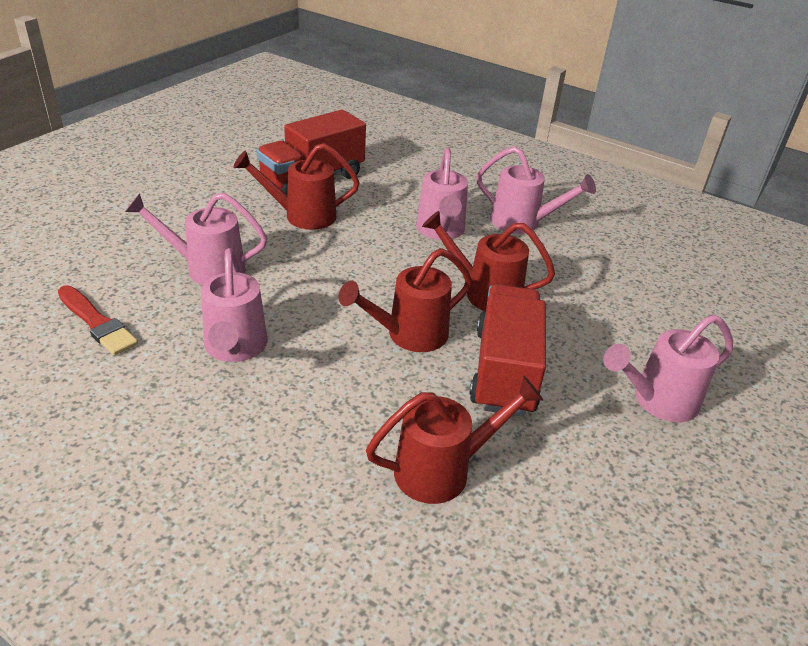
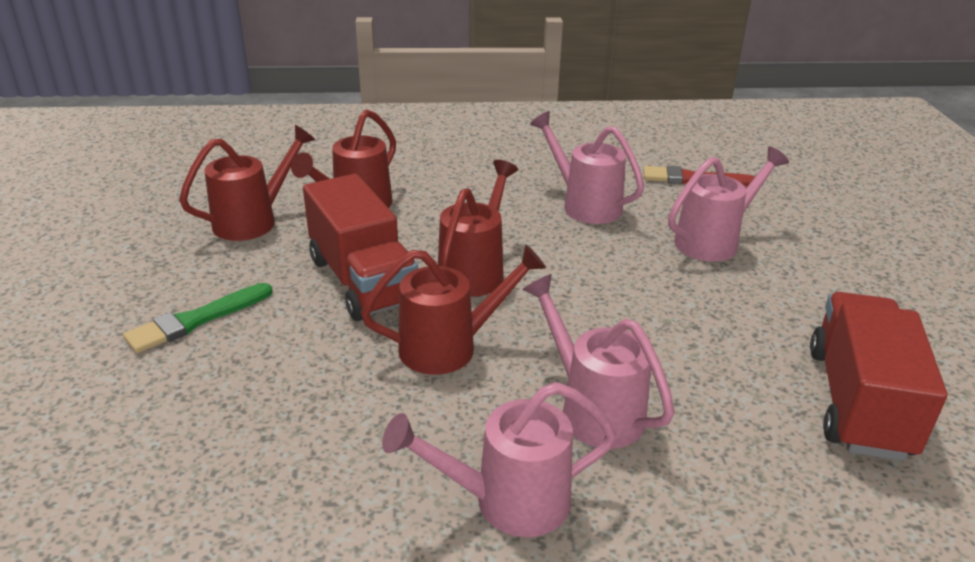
camera: 145 degrees right, 5 degrees down
(302, 216) = (756, 337): red watering can -> red watering can (253, 221)
(657, 401) = (196, 320): pink watering can -> green brush

